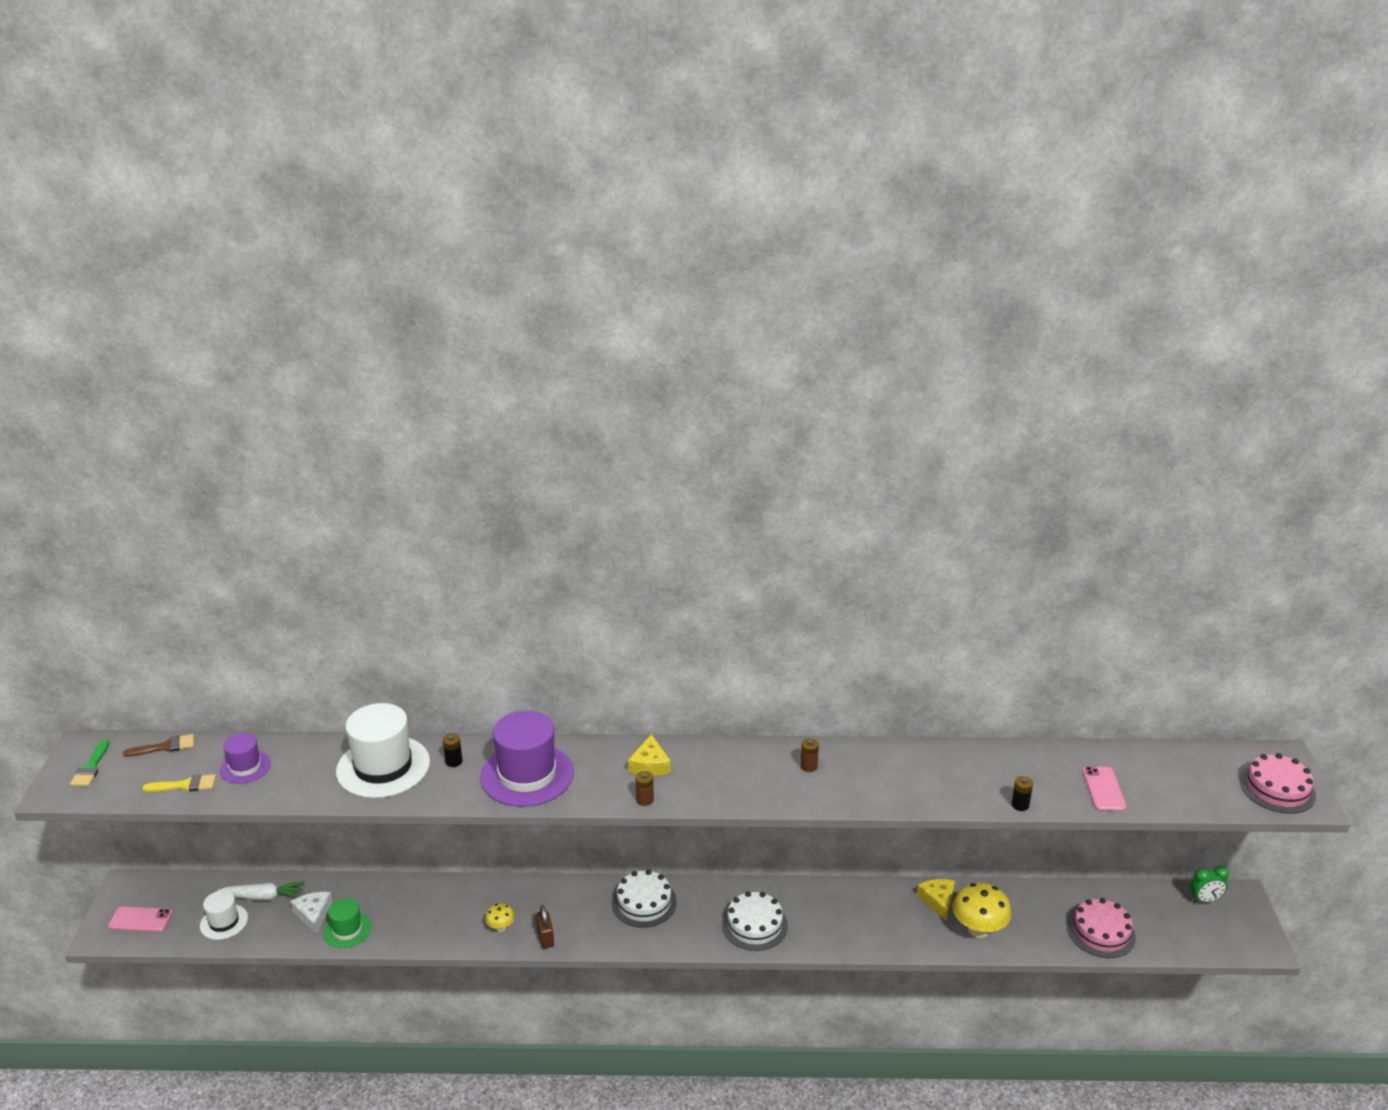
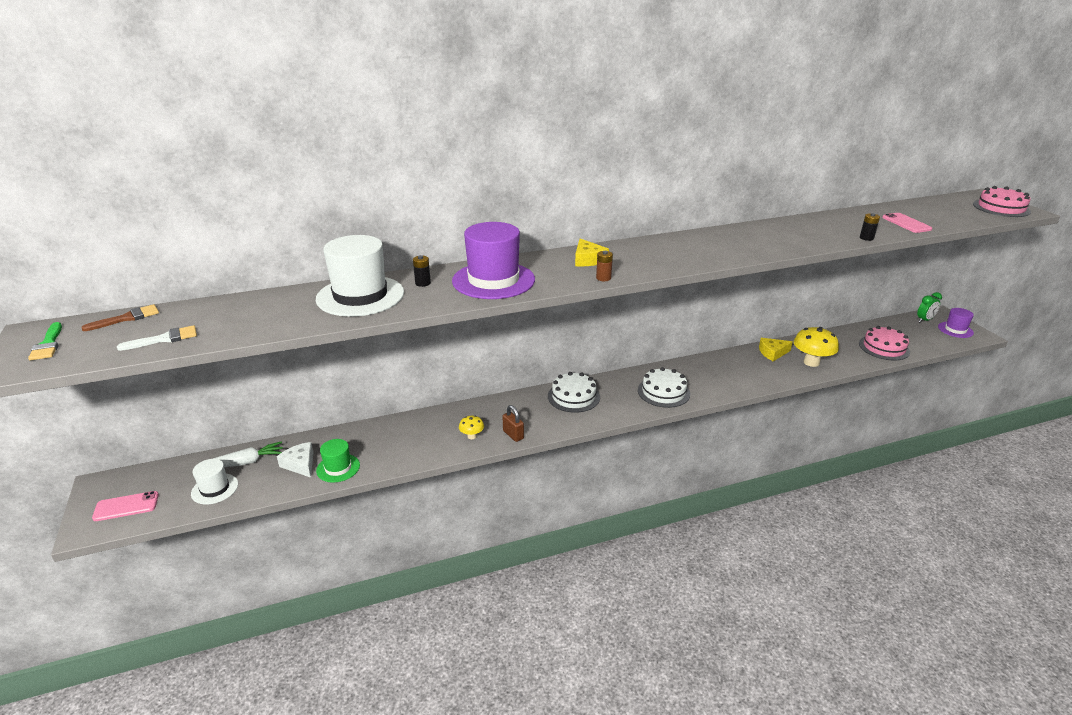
camera: 20 degrees left, 0 degrees up
(185, 785) = (164, 339): yellow brush -> white brush
(245, 767) = (222, 317): purple hat -> purple hat (955, 330)
(808, 766) = (705, 243): brown battery -> none
(938, 901) = (772, 353): yellow cheese -> yellow cheese turned 75 degrees counterclockwise

